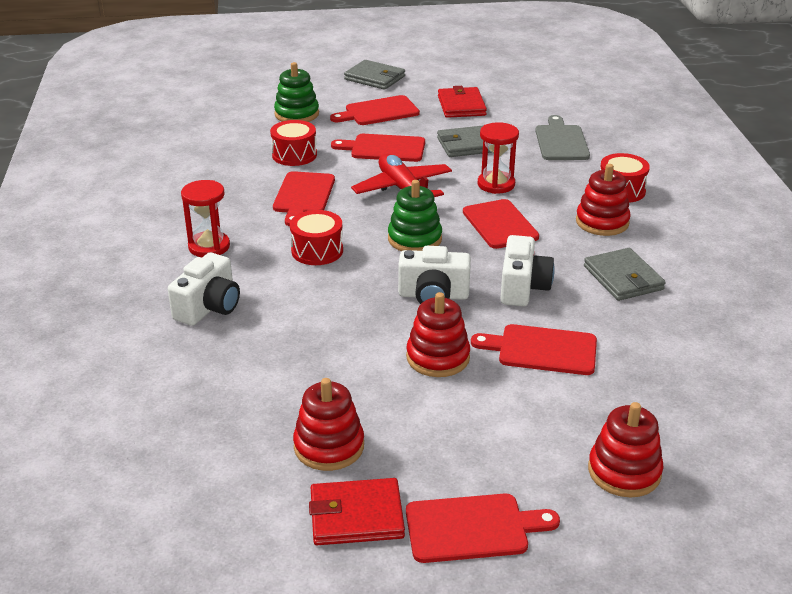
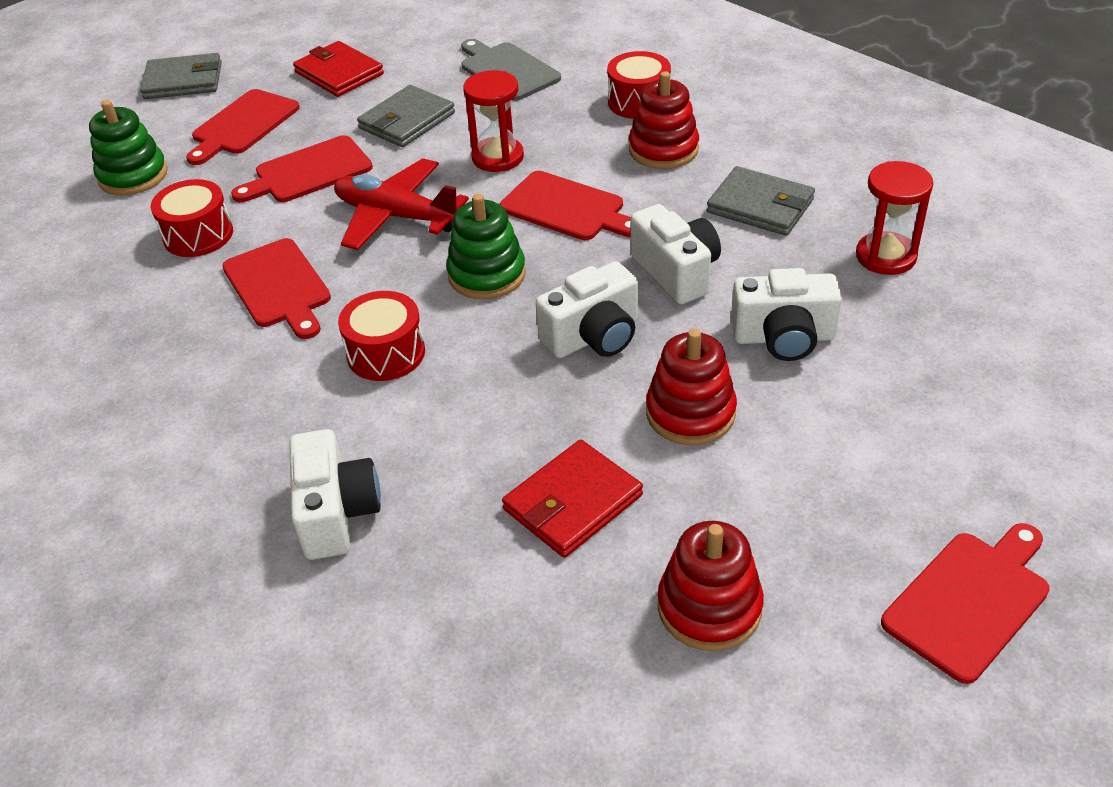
camera: 35 degrees left, 10 degrees up
(209, 247) = (232, 425): red hourglass -> red hourglass (886, 256)
(356, 516) = (843, 675): red wallet -> red wallet (572, 503)
(542, 350) = (783, 337): red cutting board -> white camera
(624, 471) = (1020, 432): red stacking toy -> none

